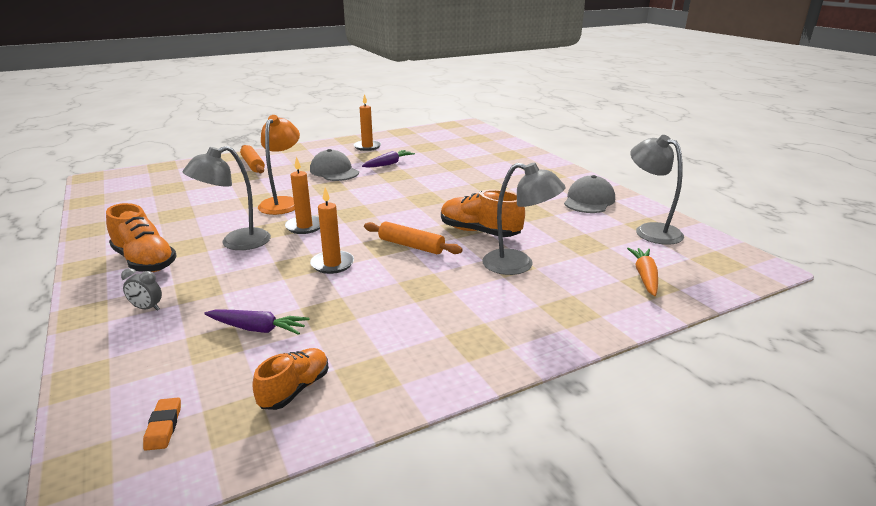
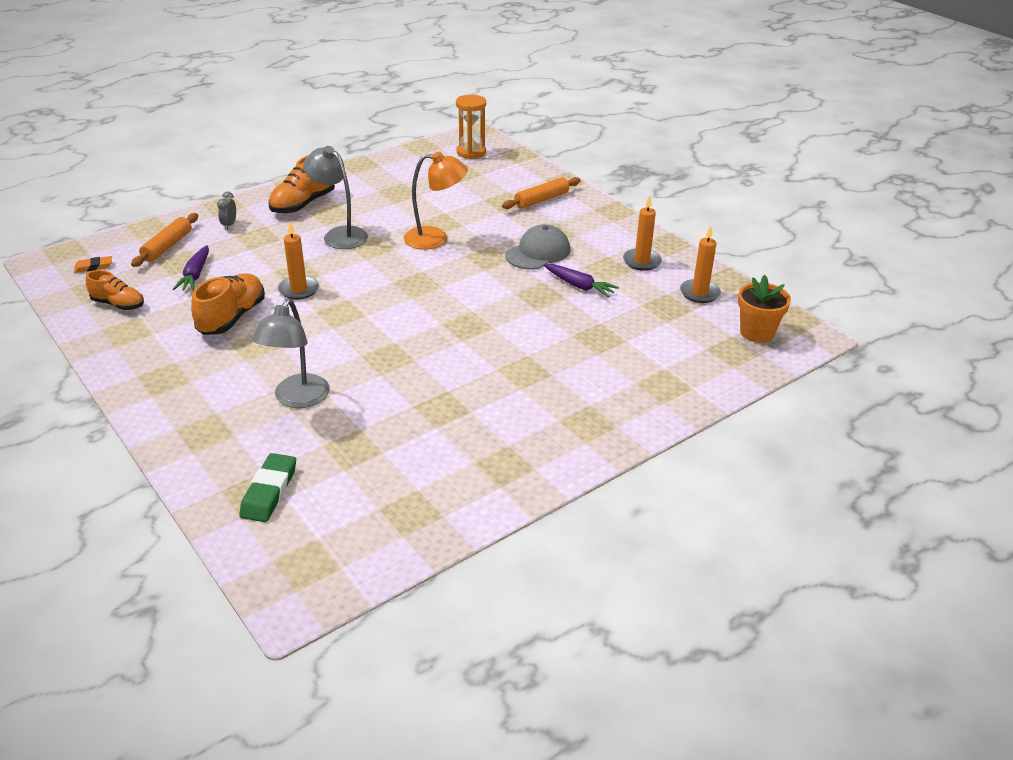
camera: 80 degrees right, 10 degrees up
(133, 182) = (471, 152): none -> orange hourglass
(304, 226) = (378, 261): orange candle -> orange candle (699, 293)
(411, 246) = (339, 328): orange rolling pin -> orange rolling pin (167, 246)
(460, 132) = (757, 333): none -> orange flower pot
(479, 232) = (376, 370): orange shoe -> orange shoe (232, 317)
(589, 200) = (491, 461): grey cap -> none
(644, 277) = (269, 491): orange carrot -> green eraser
(650, 230) = (395, 512): grey lamp -> none

